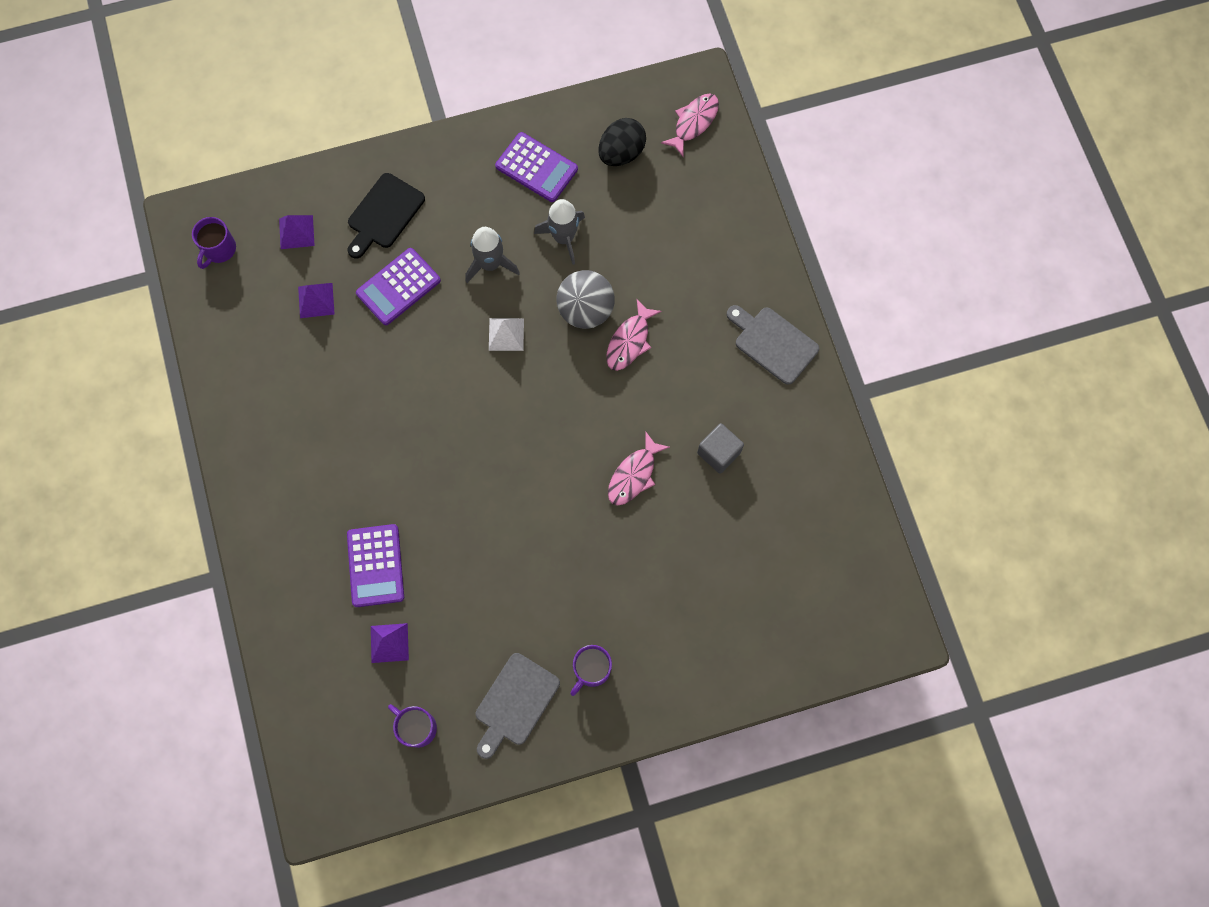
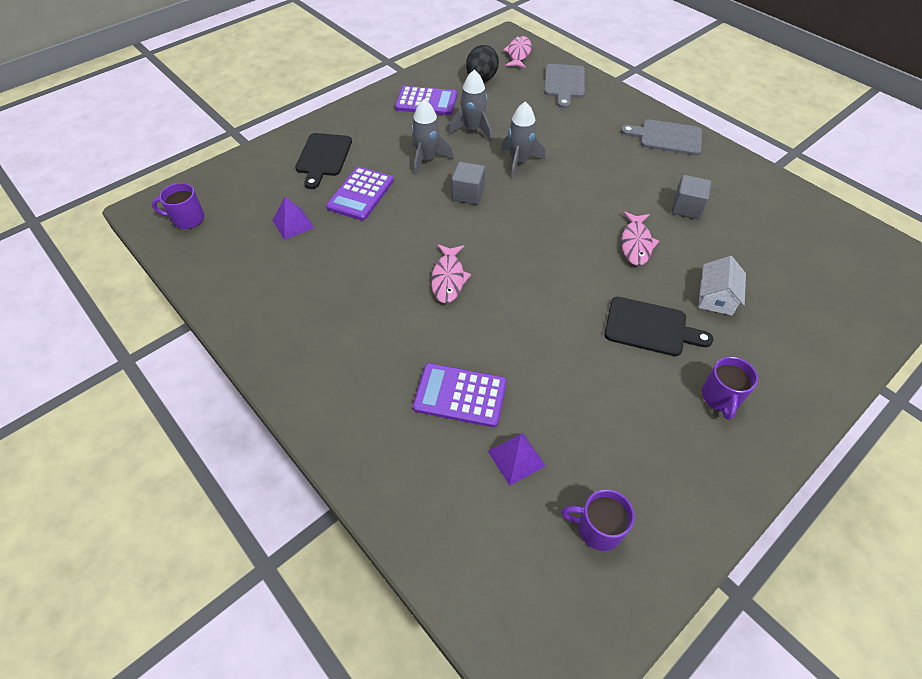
camera: 25 degrees left, 20 degrees down
(219, 249) = (187, 219): purple mug -> purple mug turned 90 degrees clockwise
(296, 232) = (254, 188): purple pyramid -> none
(375, 565) = (460, 395): purple calculator -> purple calculator turned 135 degrees clockwise
(506, 334) = (468, 194): white pyramid -> grey cube
(515, 703) = (676, 458): grey cutting board -> grey cutting board (564, 83)
(580, 574) = (650, 327): none -> black cutting board
(585, 310) = (519, 162): grey ball -> grey rocket
(630, 341) = (565, 168): pink fish -> pink fish (448, 278)
(665, 571) = (716, 297): none -> white house

